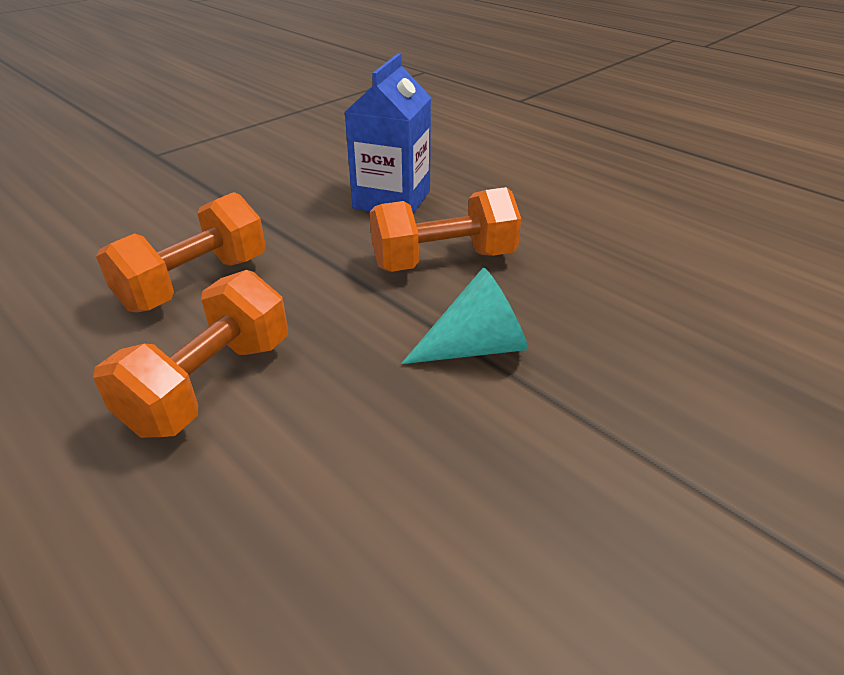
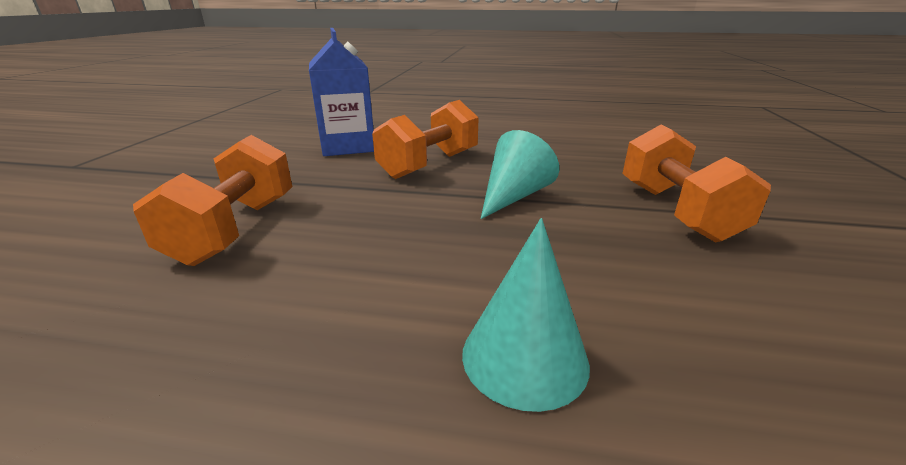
camera: 35 degrees left, 10 degrees down
(210, 384) = (346, 284): orange dumbbell -> orange dumbbell (676, 211)
(251, 532) = (524, 357): none -> turquoise cone

